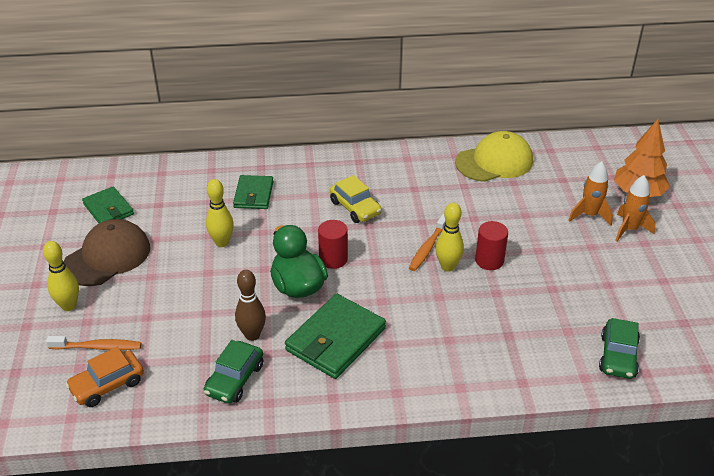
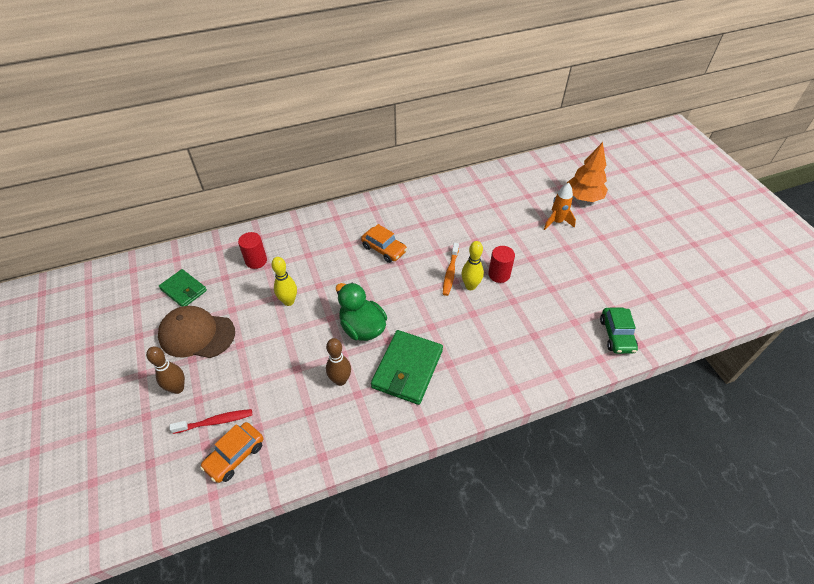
camera: 15 degrees left, 10 degrees up
(69, 306) = (178, 388): yellow bowling pin -> brown bowling pin
(98, 347) = (215, 421): orange toothbrush -> red toothbrush
(107, 257) = (197, 334): brown cap -> brown cap turned 105 degrees counterclockwise
(234, 379) = (339, 424): green car -> none
(253, 194) = (300, 253): green wallet -> none
(333, 259) = (382, 298): red cylinder -> red cylinder (256, 261)
(355, 208) = (384, 249): yellow car -> orange car
(494, 161) = (474, 190): yellow cap -> none
(629, 229) = (588, 228): orange rocket -> none

